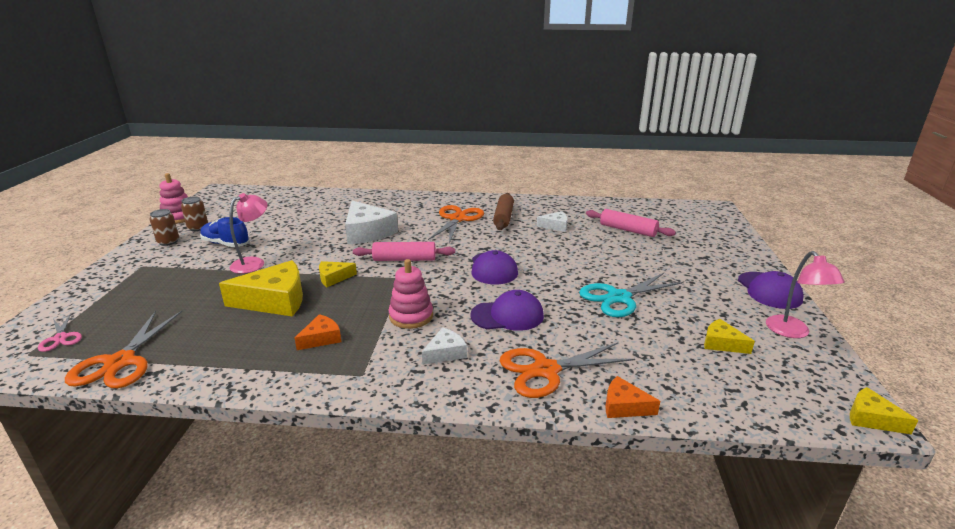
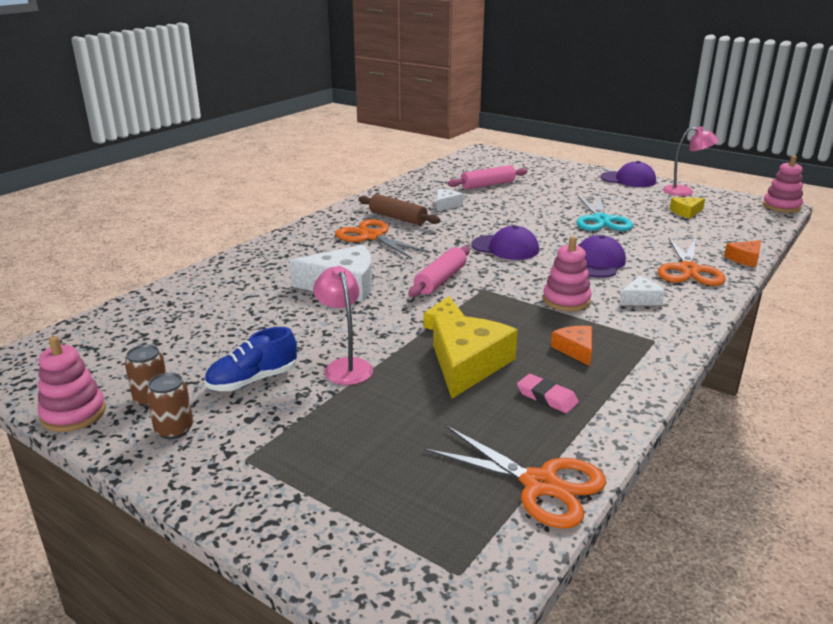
camera: 60 degrees left, 0 degrees up
(61, 338) = (431, 541): pink scissors -> none
(238, 341) = (547, 397): none -> pink eraser
(445, 353) = (640, 299): white cheese -> white cheese turned 75 degrees clockwise
(871, 418) = (781, 206): yellow cheese -> pink stacking toy

